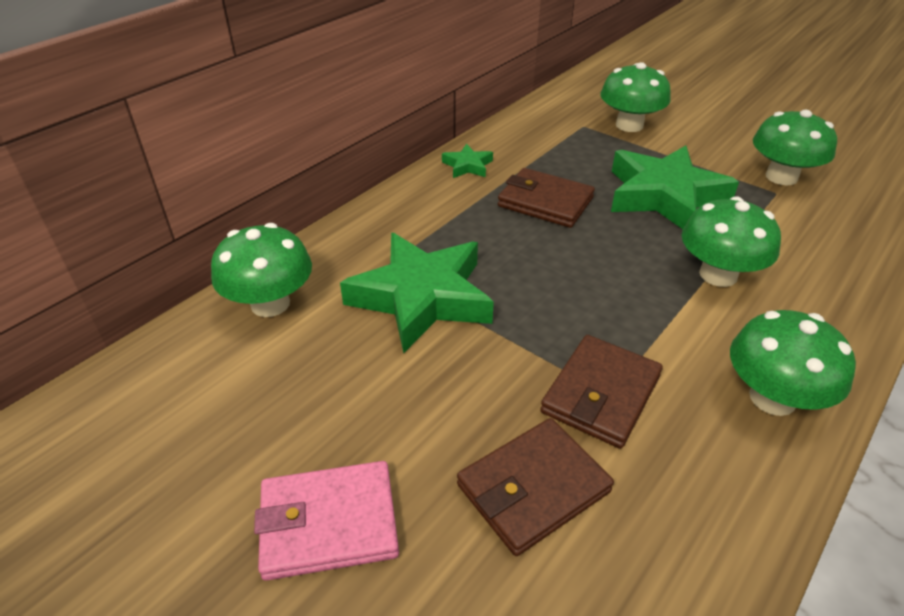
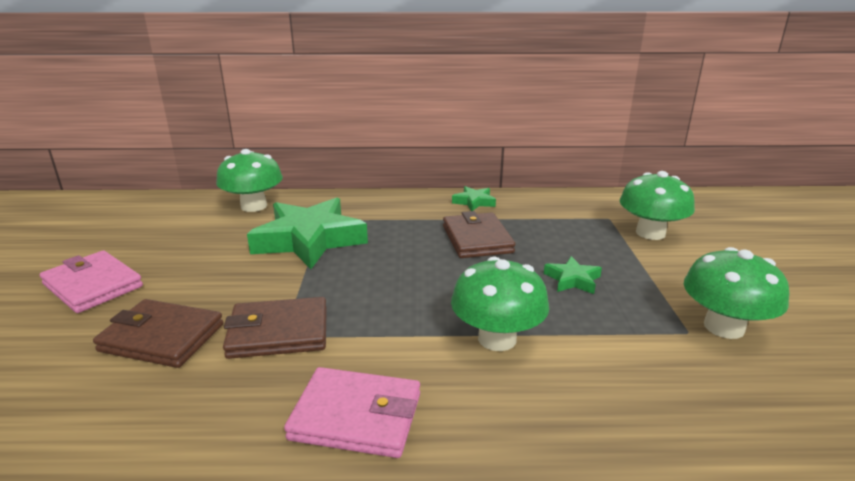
camera: 50 degrees right, 15 degrees down
(664, 196) = (572, 280): green star -> green star, size x0.44
(772, 398) = (356, 416): green mushroom -> pink wallet

